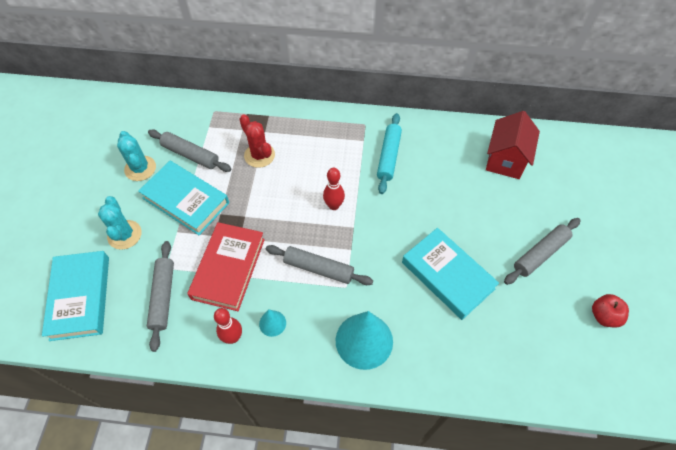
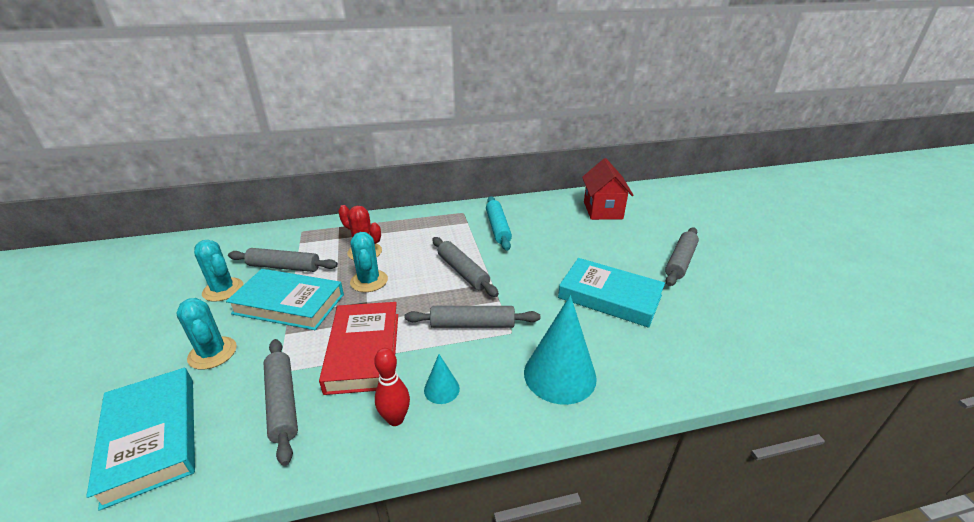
camera: 20 degrees left, 25 degrees down
(253, 193) = (369, 281): none -> turquoise cactus
(334, 206) = (462, 272): red bowling pin -> grey rolling pin
(604, 316) = (771, 290): red apple -> none

